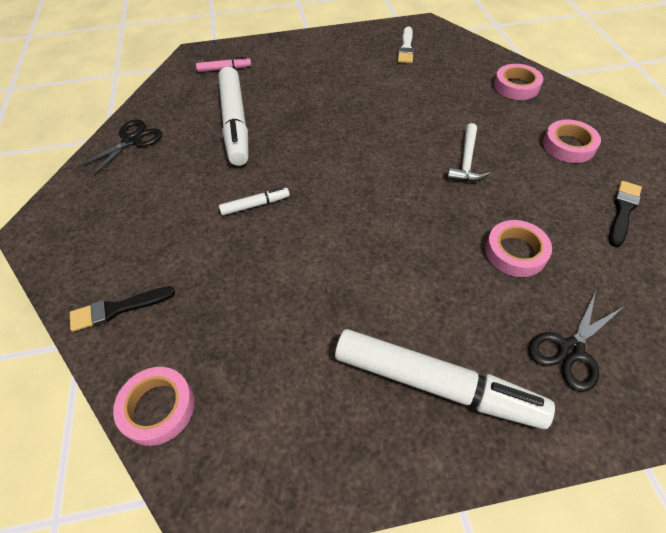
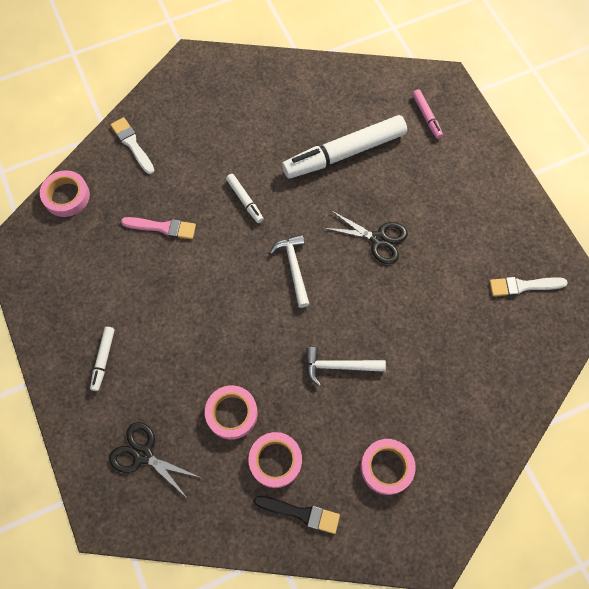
camera: 75 degrees right, 15 degrees up
(118, 309) = (132, 144): black brush -> white brush
(131, 141) = (300, 81): black scissors -> black scissors (378, 239)
(259, 289) = (162, 227): none -> pink brush
(351, 177) = (294, 268): none -> white hammer
(435, 384) = (103, 359): white marker -> white marker, size x0.45
(516, 86) = (480, 413): pink tape -> pink tape (275, 460)

